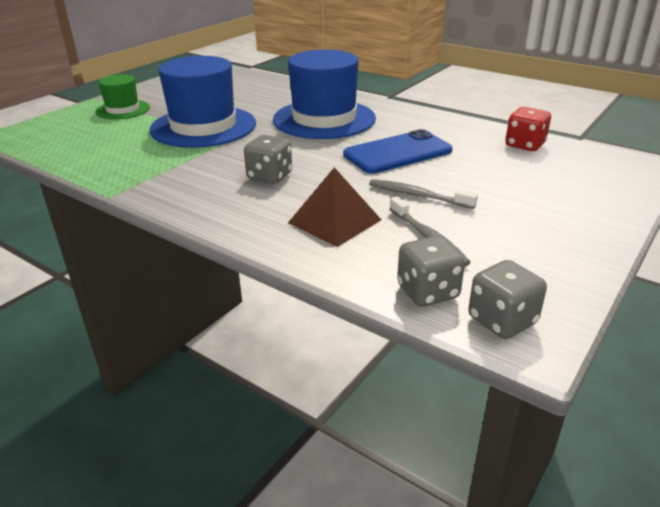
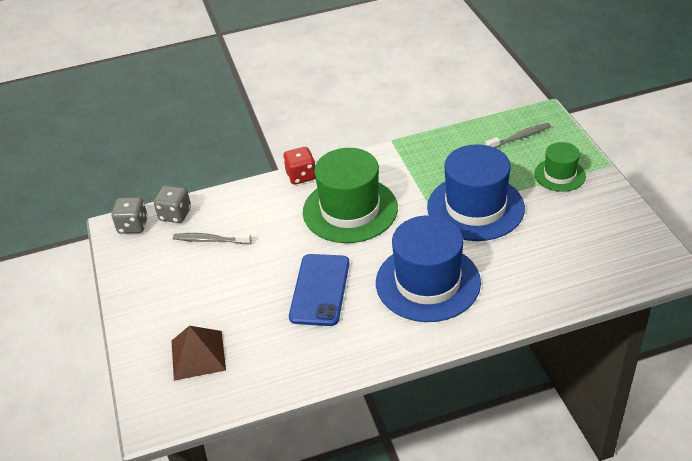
camera: 130 degrees right, 10 degrees up
(269, 176) = (350, 210): grey dice -> green hat
(334, 221) = (267, 213): brown pyramid -> brown pyramid (198, 355)
(418, 196) = (253, 263): grey toothbrush -> grey toothbrush (519, 137)
(525, 145) = (253, 375): red dice -> red dice (301, 176)

